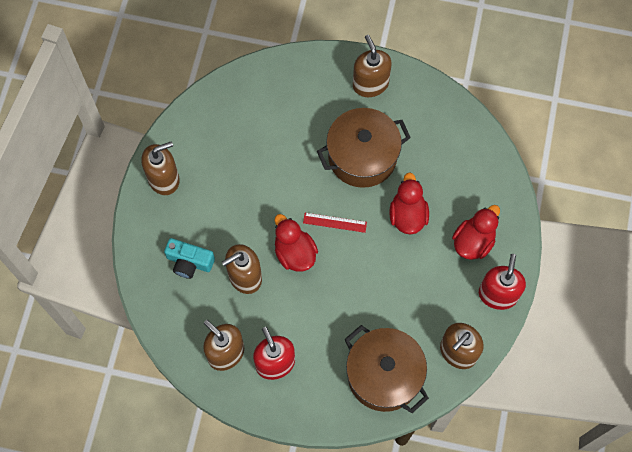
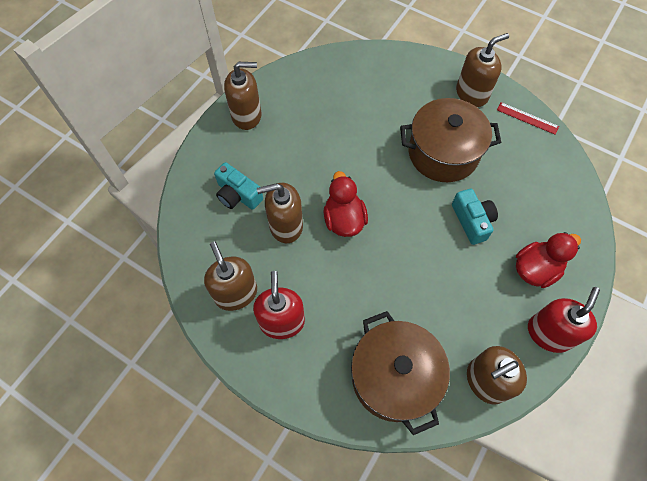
camera: 20 degrees right, 5 degrees down
(334, 222) = (394, 204): red ruler -> red ruler (527, 118)
(370, 84) = (472, 94): brown soap dispenser -> brown soap dispenser turned 60 degrees clockwise
(407, 215) = (472, 221): red duck -> turquoise camera

